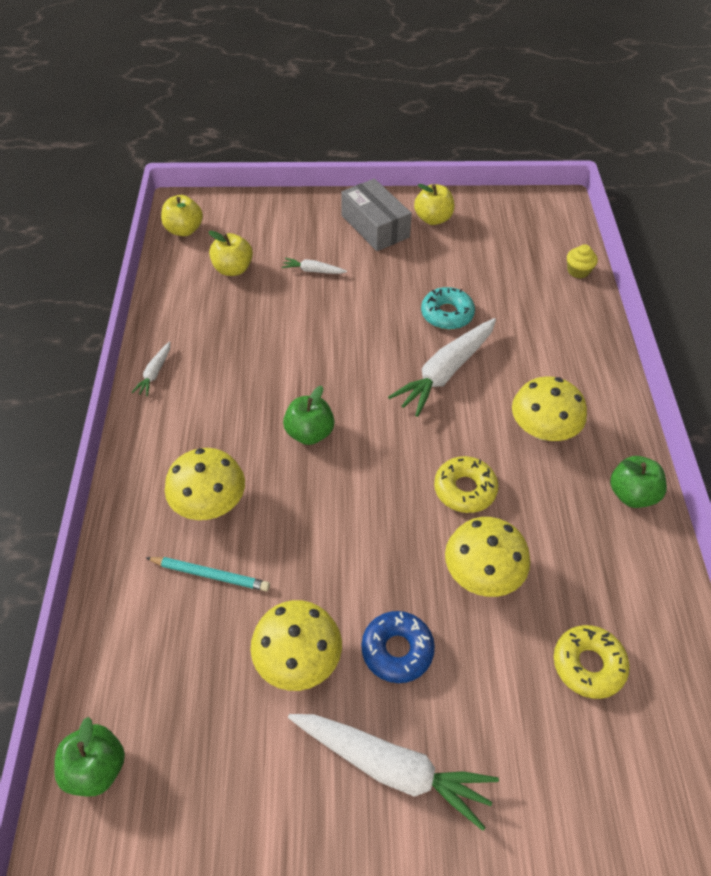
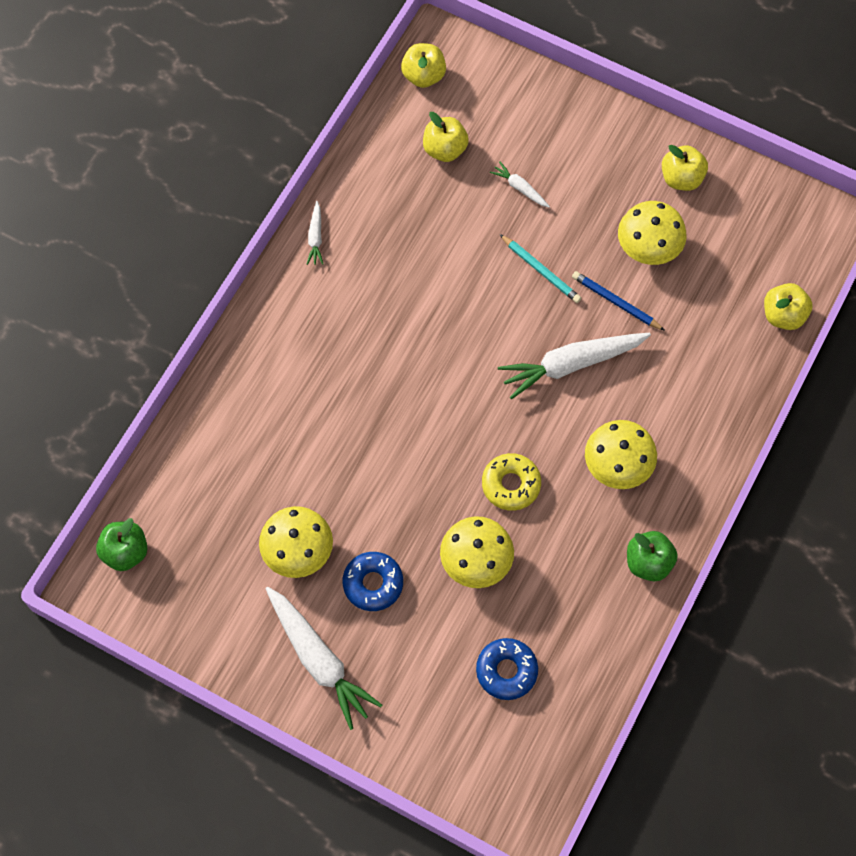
camera: 30 degrees right, 15 degrees up
(155, 373) = (315, 237): white carrot -> white carrot turned 45 degrees counterclockwise
(209, 503) = (299, 389): yellow mushroom -> yellow mushroom (648, 247)
(210, 575) = (269, 451): turquoise pencil -> turquoise pencil (541, 270)
(309, 433) = (414, 365): green apple -> none
(375, 226) = (615, 160): grey box -> none
(447, 314) = (615, 302): turquoise donut -> blue pencil
(578, 271) = (783, 315): yellow cupcake -> yellow apple
(588, 665) = (506, 671): yellow donut -> blue donut

